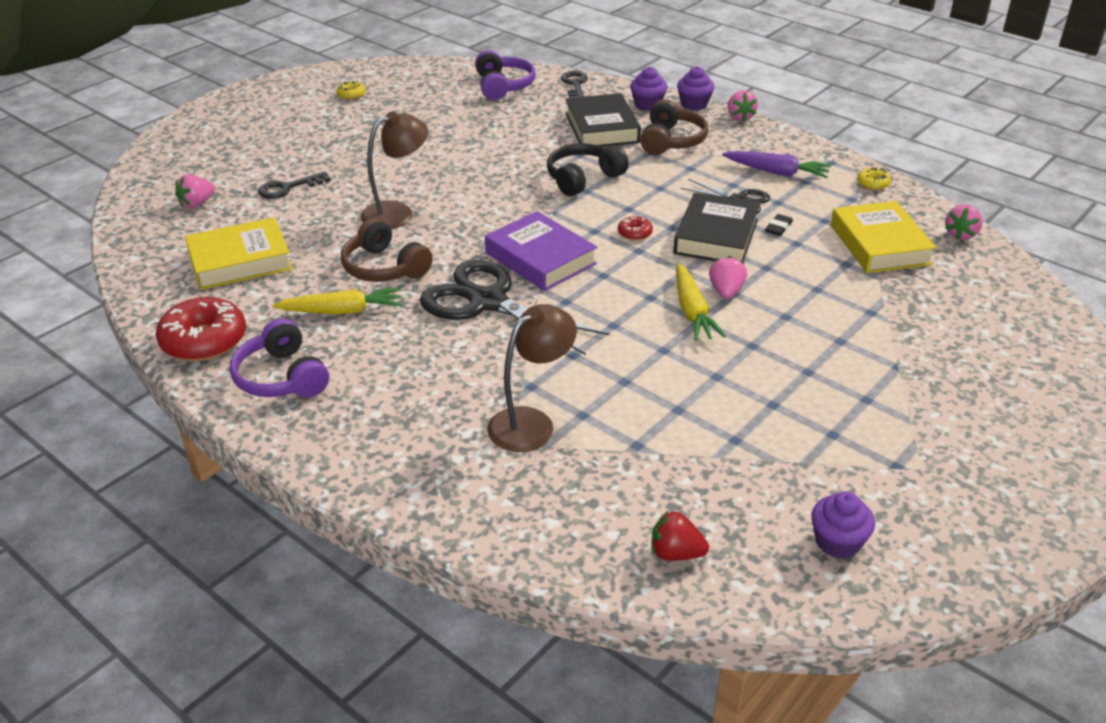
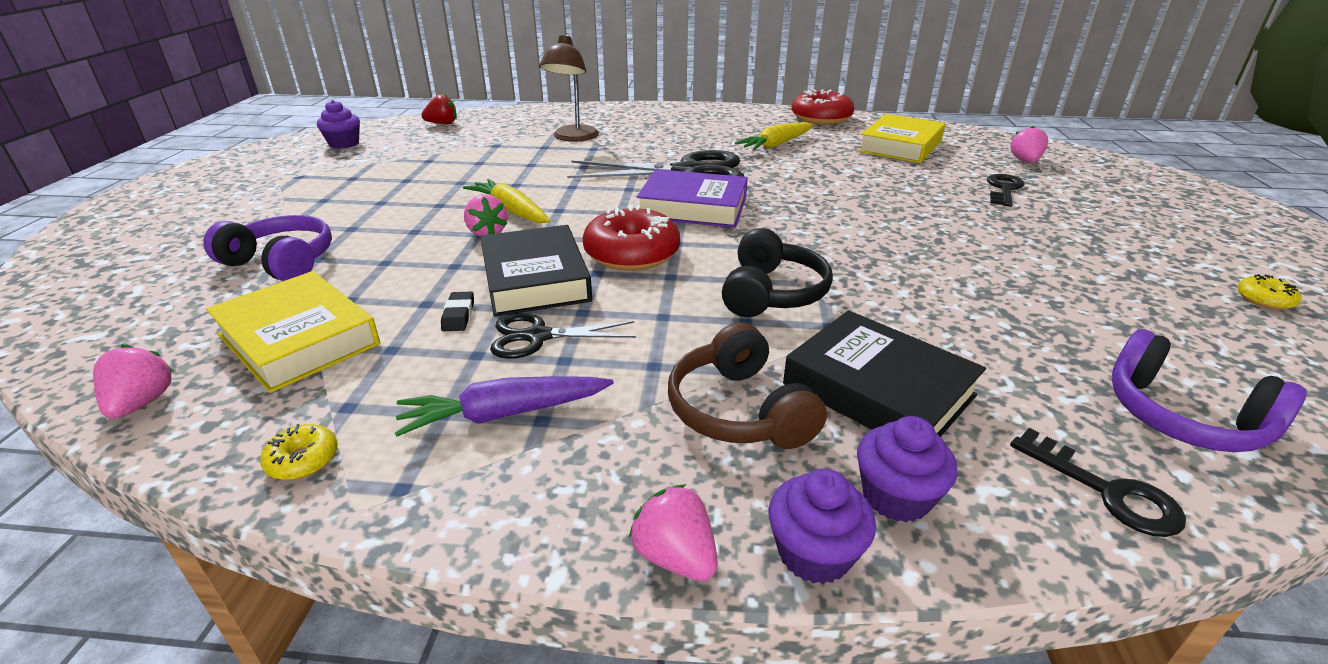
camera: 145 degrees right, 5 degrees down
(281, 377) = (746, 119): purple headphones -> purple headphones (282, 262)
(384, 268) = (800, 168): brown headphones -> none
(397, 213) = (877, 201): brown lamp -> none
(635, 233) = (632, 253): red donut -> red donut, size x2.18

